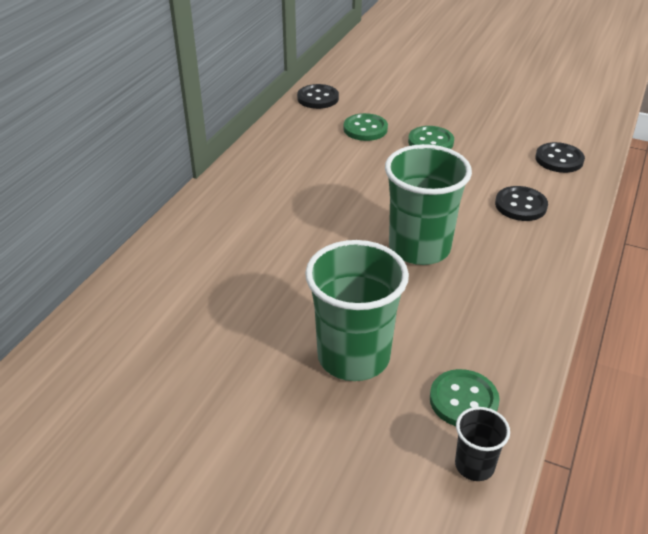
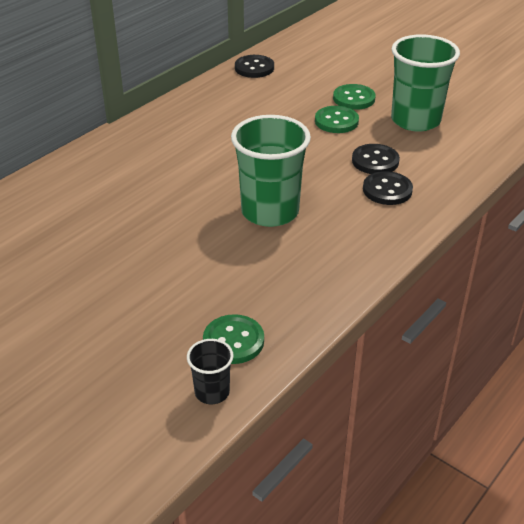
camera: 15 degrees right, 0 degrees up
(353, 356) = (160, 289): green cup -> green cup (415, 120)
(365, 129) = (282, 101): green button -> green button (354, 98)
(559, 159) = (452, 154): black button -> black button (375, 161)

